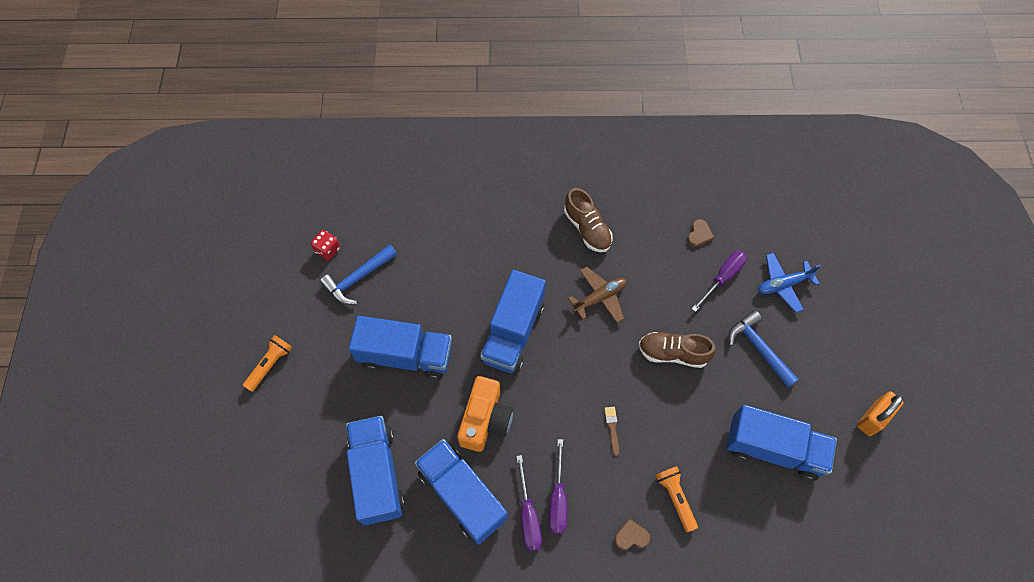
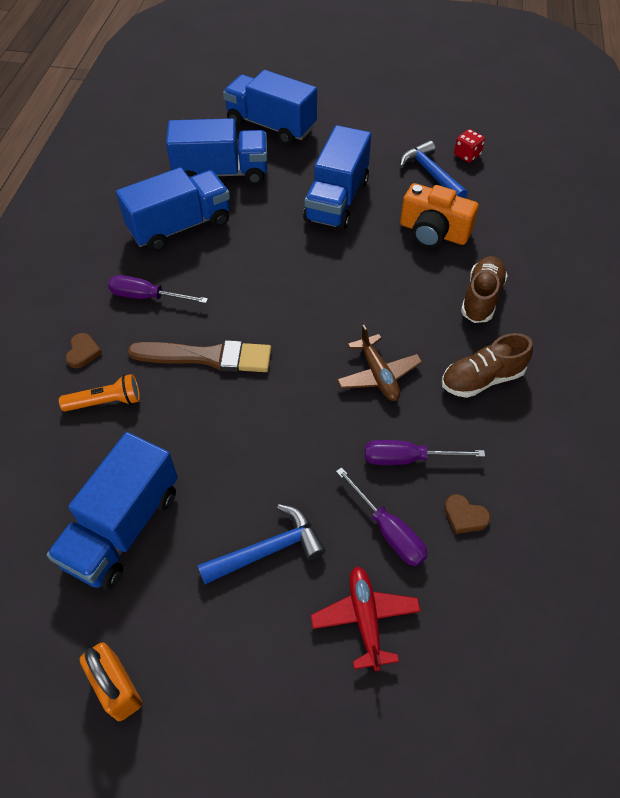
camera: 100 degrees right, 10 degrees down
(270, 365) = (347, 115): orange flashlight -> none
(485, 420) = (251, 251): orange camera -> orange camera (433, 232)
(513, 332) = (346, 286): blue truck -> blue truck (271, 125)
(528, 515) = (141, 272): purple screwdriver -> purple screwdriver (407, 458)
(612, 428) = (207, 357): brown brush -> brown brush, size x2.41
(673, 353) = (285, 440): brown shoe -> brown shoe (481, 298)
(783, 284) = (365, 619): blue plane -> red plane

